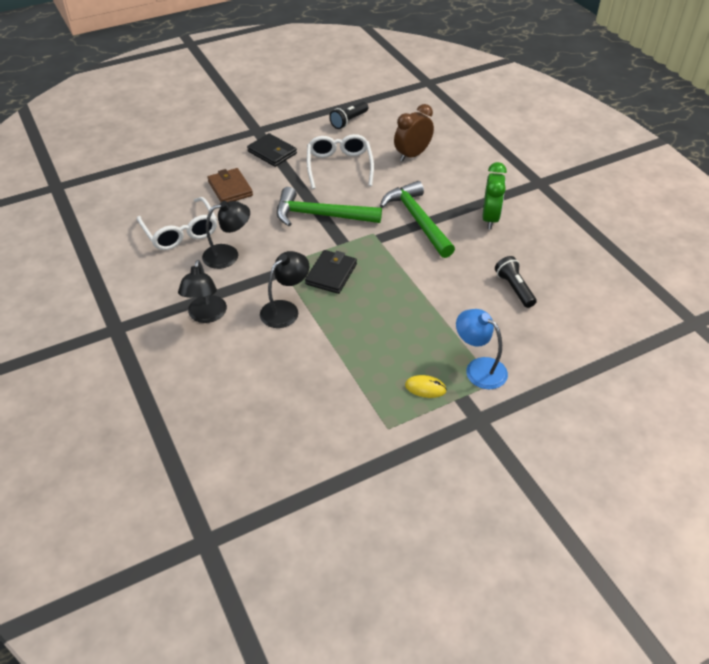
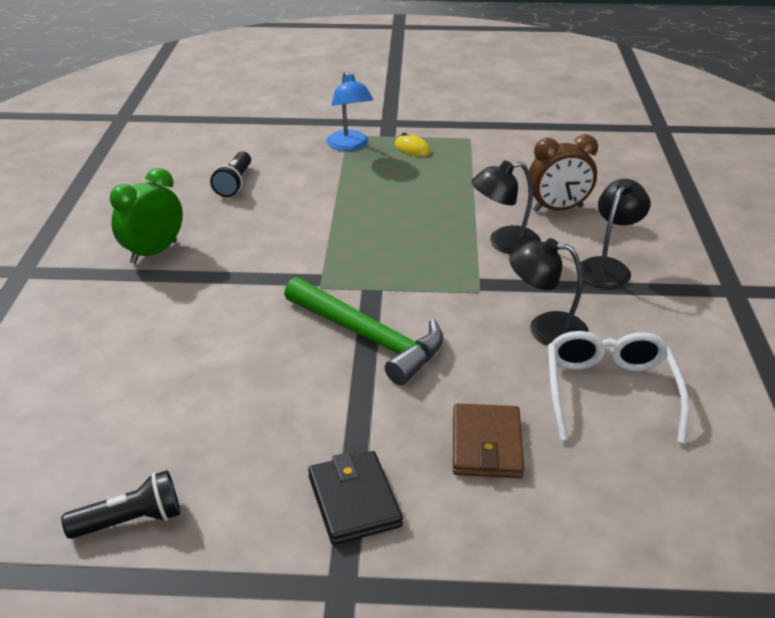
camera: 150 degrees left, 10 degrees down
(331, 274) = (420, 259): black wallet -> none
(339, 166) = (260, 413): white glasses -> none
(412, 155) = (120, 385): brown clock -> brown clock (557, 209)
(417, 220) = (244, 282): green hammer -> none

